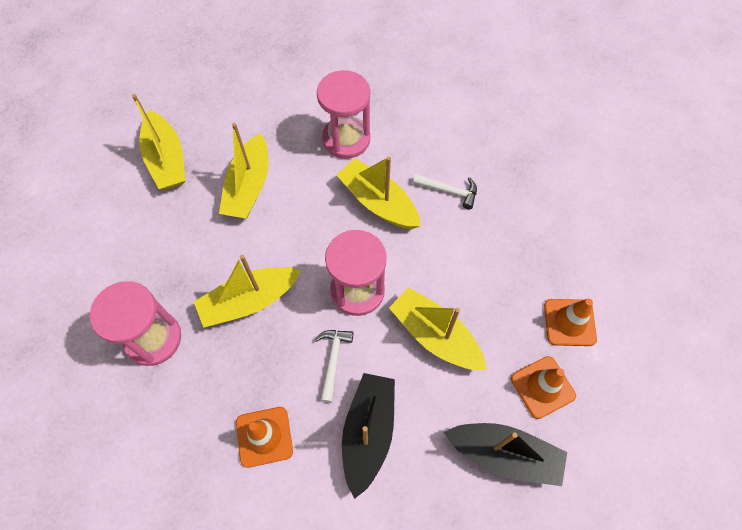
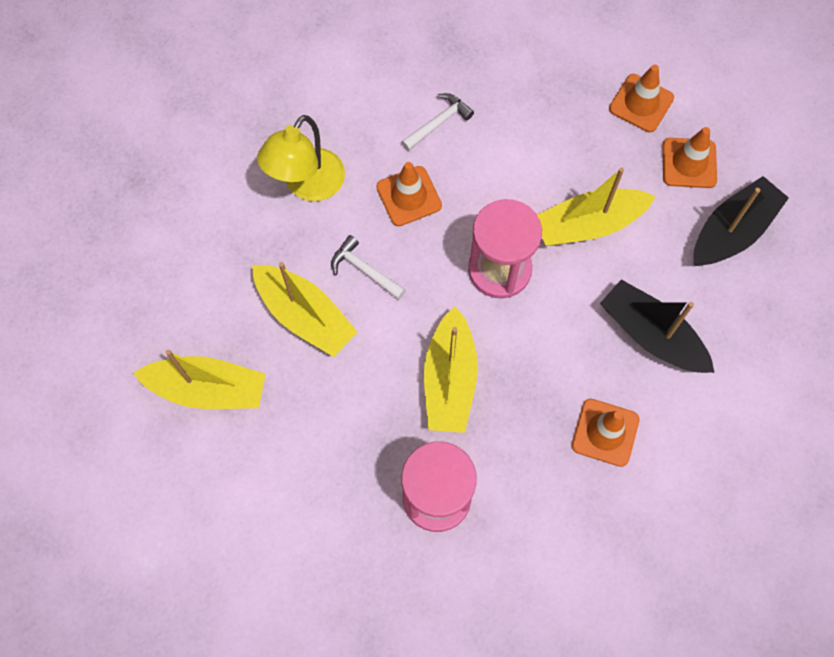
camera: 60 degrees left, 5 degrees up
(333, 360) = (561, 330): white hammer -> white hammer (364, 270)
(346, 139) = (307, 186): pink hourglass -> yellow lamp
(378, 202) = (409, 196): yellow boat -> orange traffic cone

